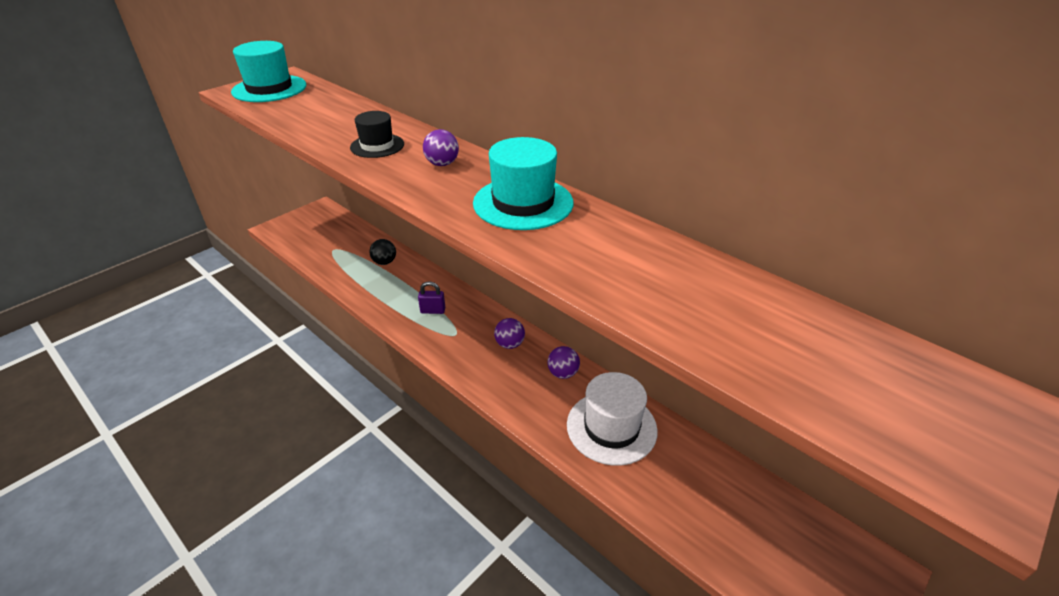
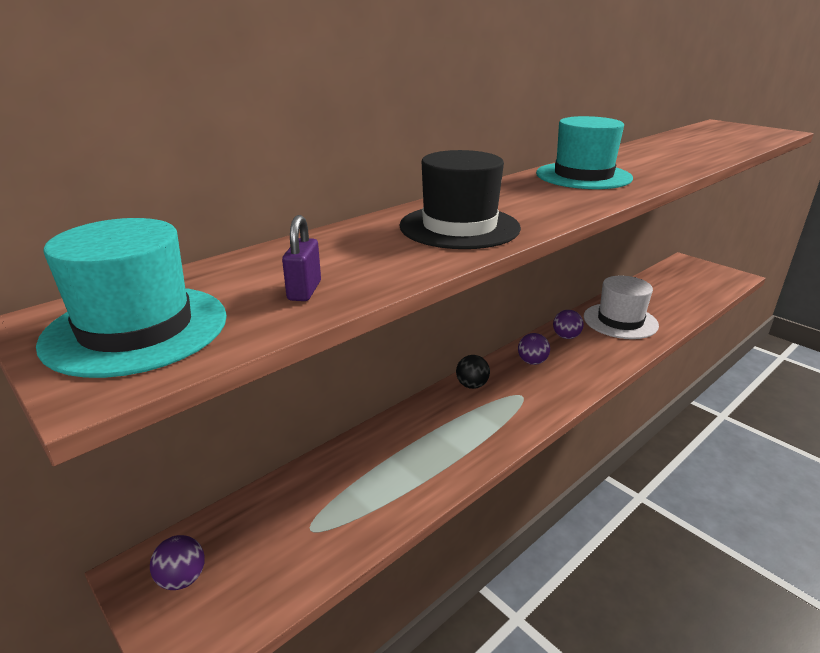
camera: 85 degrees left, 10 degrees down
(377, 146) = (459, 227): black hat -> black hat, size x1.61
(384, 262) = (365, 461): black ball -> black ball (472, 385)
(433, 311) = (480, 412): purple padlock -> purple padlock (304, 291)
(442, 164) = (509, 199): purple ball -> purple ball (182, 578)

